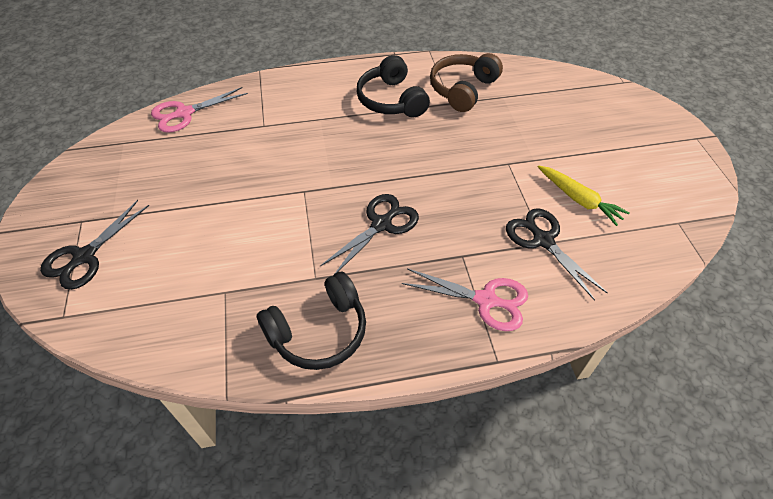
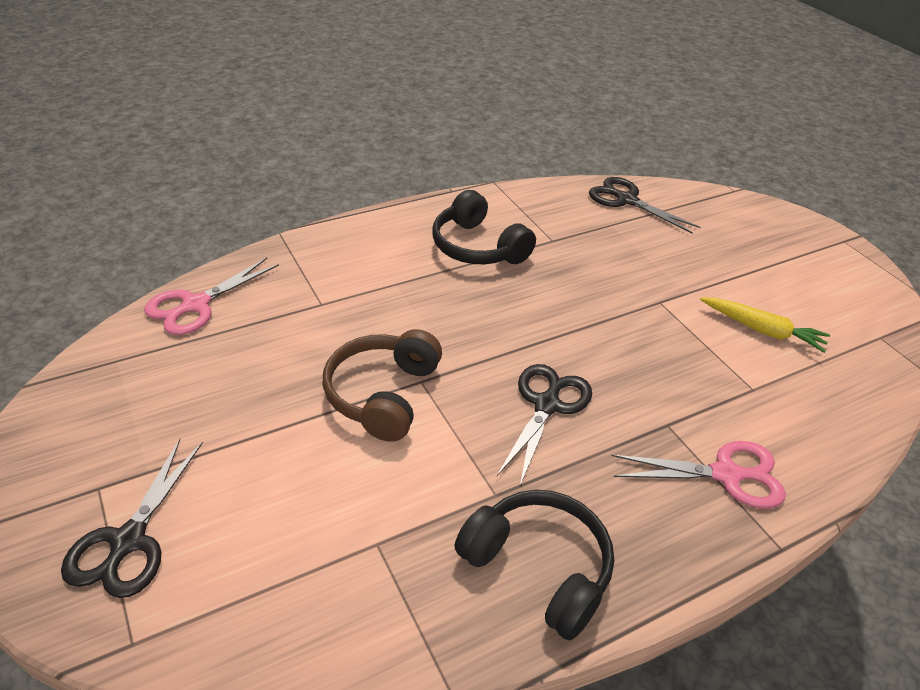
camera: 20 degrees left, 10 degrees down
(319, 332) = (539, 567): black headphones -> black headphones turned 90 degrees counterclockwise
(462, 89) = (559, 222): brown headphones -> brown headphones (382, 394)
(542, 240) = (750, 386): black scissors -> black scissors (626, 200)

